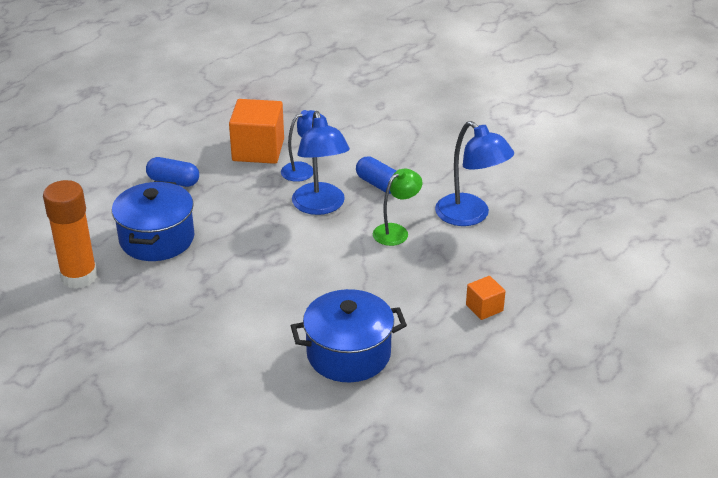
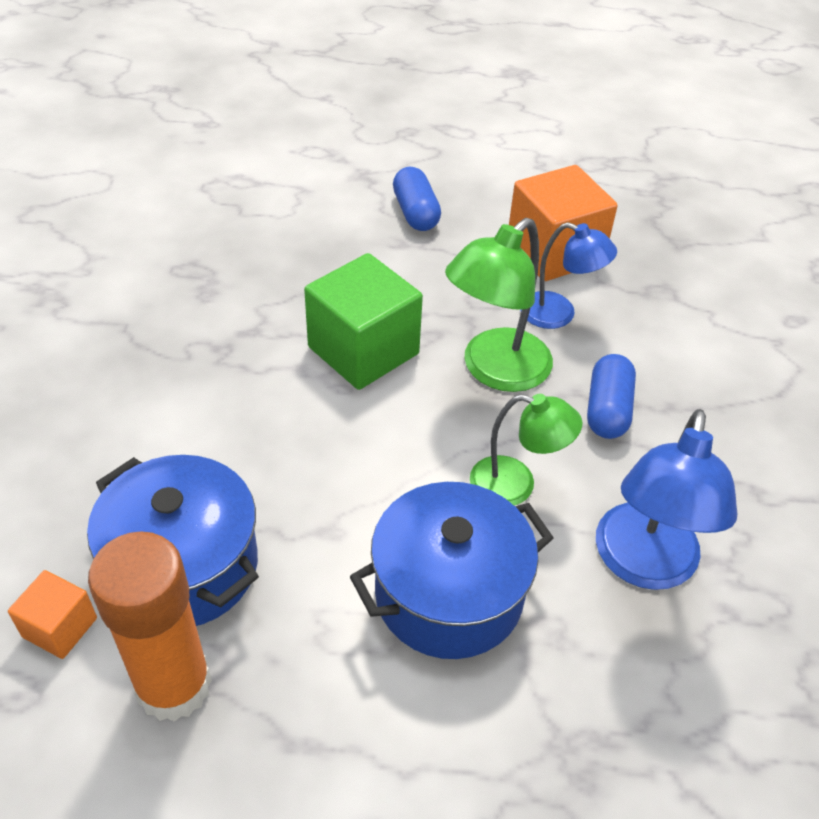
camera: 55 degrees right, 10 degrees up
(79, 277) = (173, 228): orange glue stick -> orange glue stick (174, 686)
(157, 239) = (292, 254): blue pot -> blue pot (449, 594)
(262, 243) = (363, 350): none -> green cube
(321, 206) = (495, 371): blue lamp -> green lamp
(484, 308) = (420, 705): orange cube -> orange cube (60, 627)

